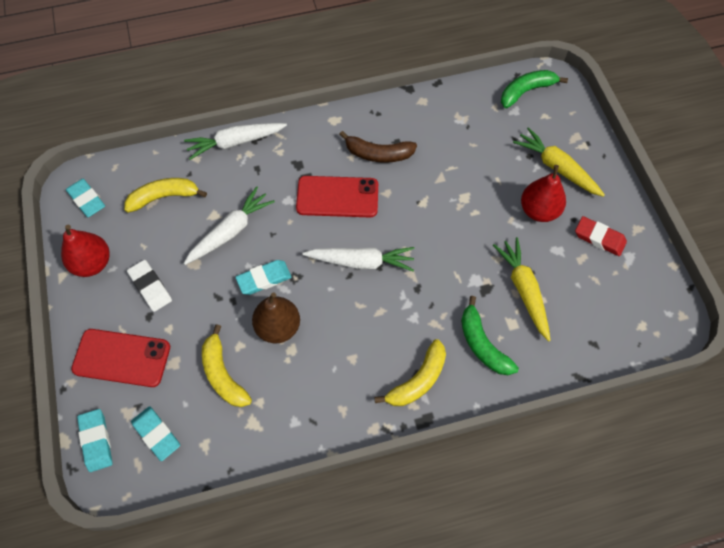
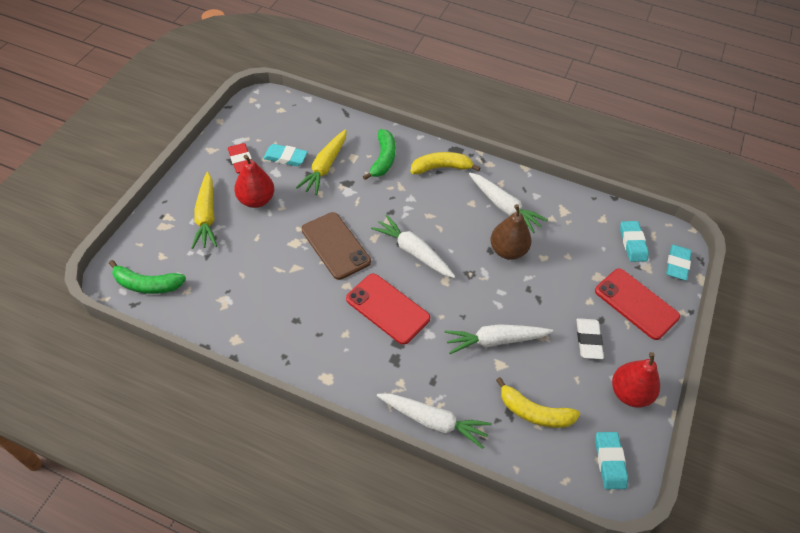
camera: 145 degrees left, 10 degrees down
(223, 374) = (566, 248): yellow banana -> none
(264, 279) = (494, 288): turquoise eraser -> turquoise eraser (285, 157)
(317, 379) = (504, 207): none -> white carrot
(378, 154) = (321, 320): brown banana -> none
(430, 219) = (335, 246): none -> brown phone

